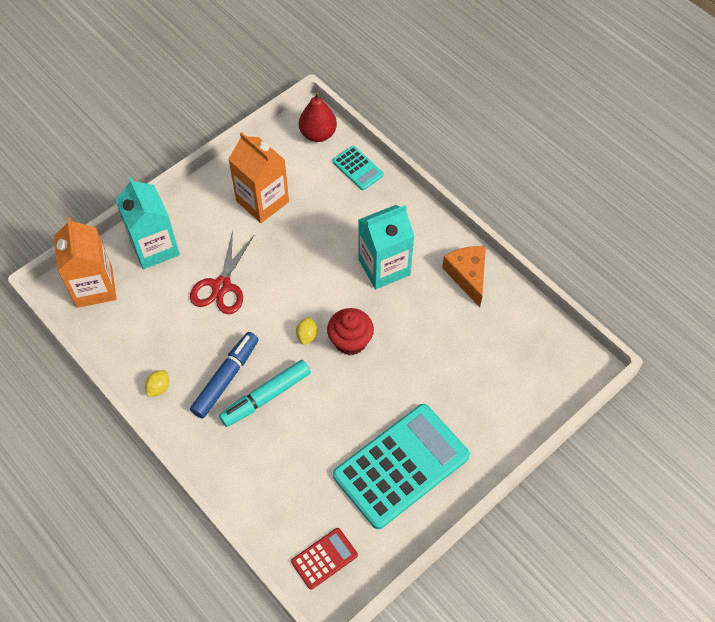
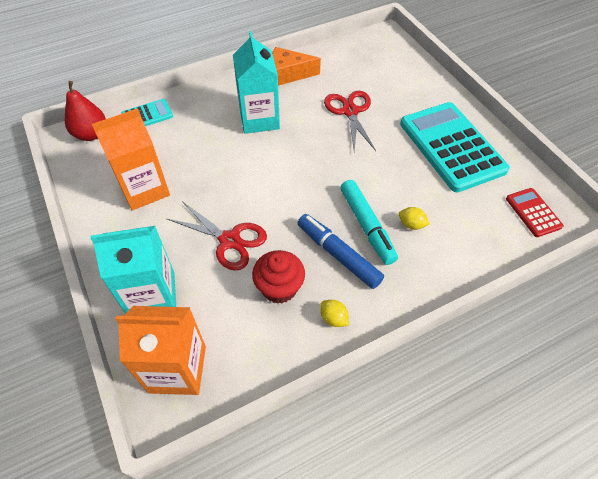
camera: 75 degrees left, 5 degrees down
(307, 335) = (310, 183): yellow lemon -> yellow lemon (411, 224)
(350, 341) = (325, 155): red cupcake -> red cupcake (279, 288)
(425, 351) = (350, 111): none -> red scissors

